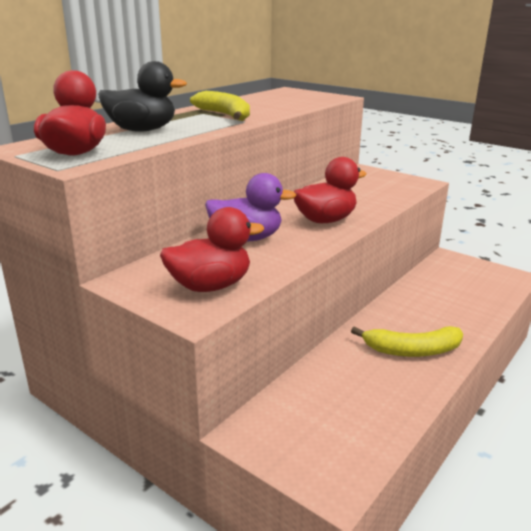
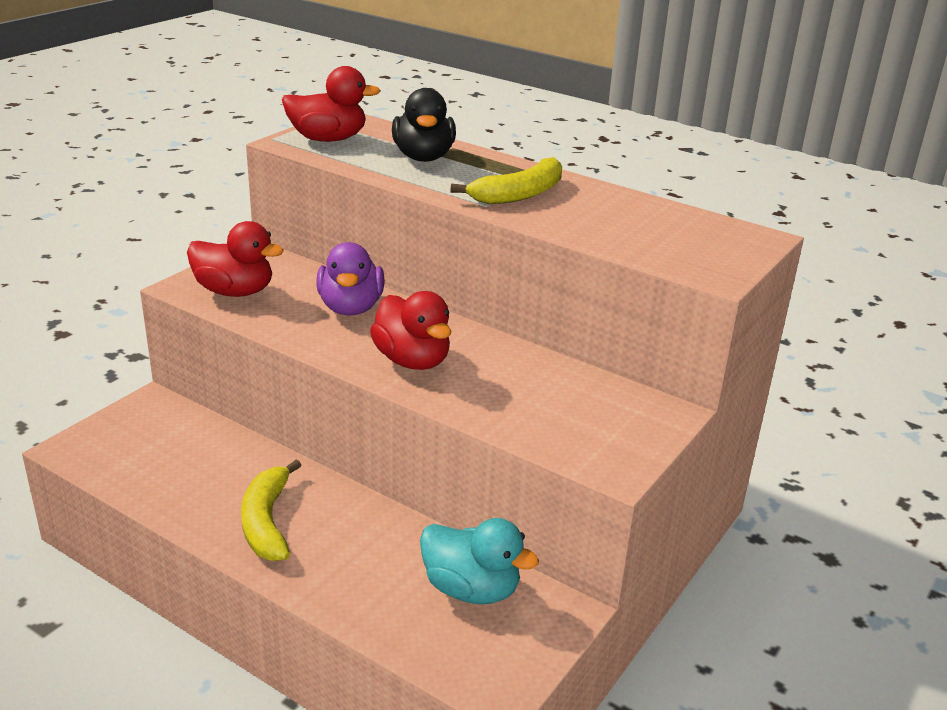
camera: 85 degrees right, 5 degrees up
(210, 286) = (235, 291): red duck -> red duck turned 45 degrees counterclockwise
(444, 280) = (471, 589): none -> turquoise duck

